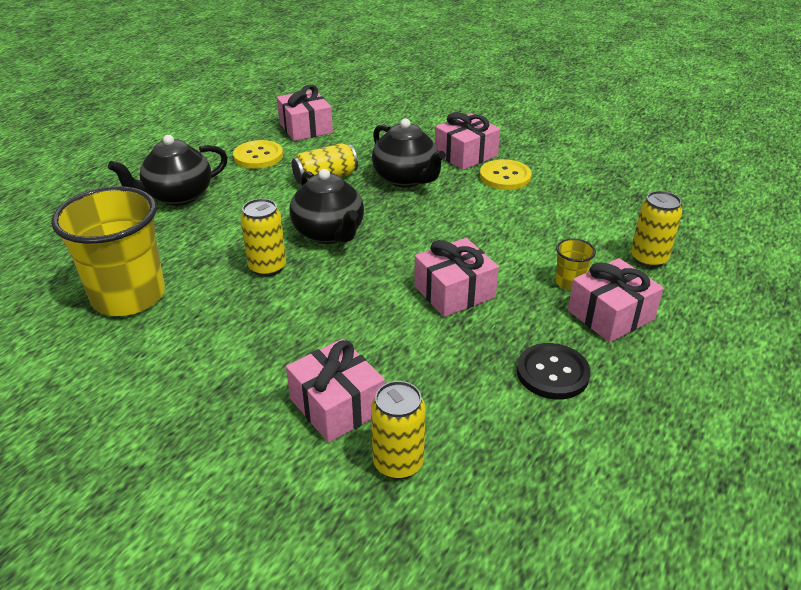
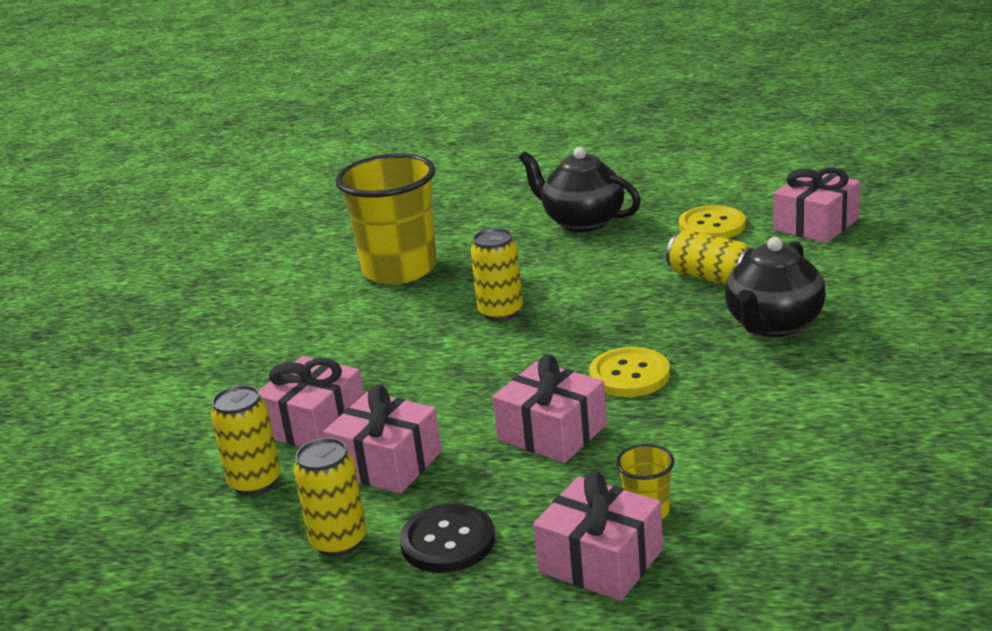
camera: 70 degrees right, 10 degrees down
(329, 233) = (596, 321): black teapot -> none
(466, 155) = (895, 344): pink gift -> pink gift (387, 463)
(505, 177) = (871, 391): yellow button -> yellow button (629, 375)
(648, 259) = (775, 567): yellow can -> yellow can (338, 541)

